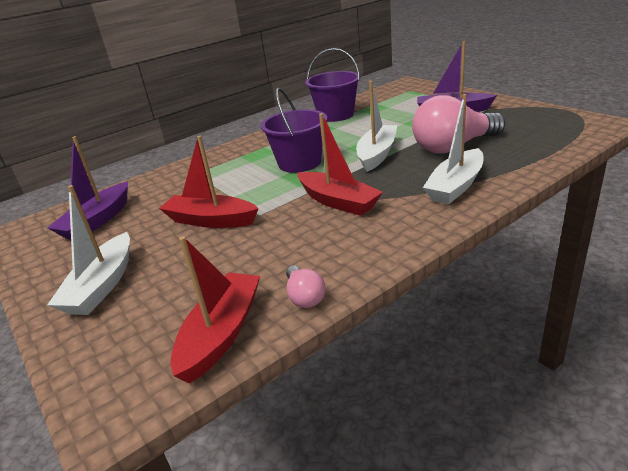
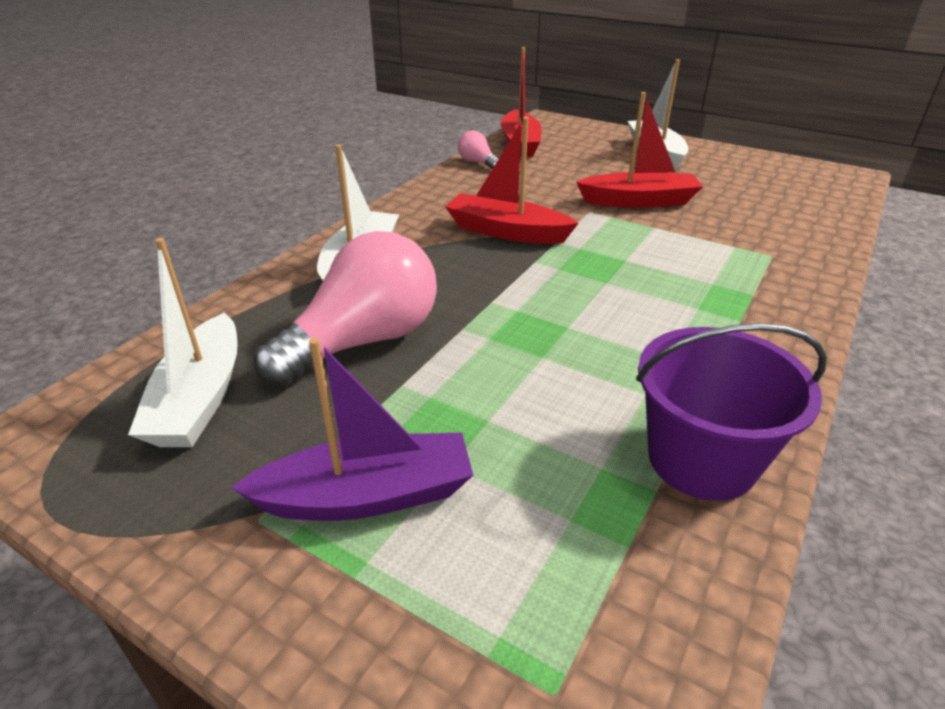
camera: 155 degrees right, 5 degrees up
(97, 221) = (776, 191): purple boat -> none
(299, 163) = (623, 287): purple bucket -> none
(377, 154) = (499, 314): white boat -> white boat (200, 398)

